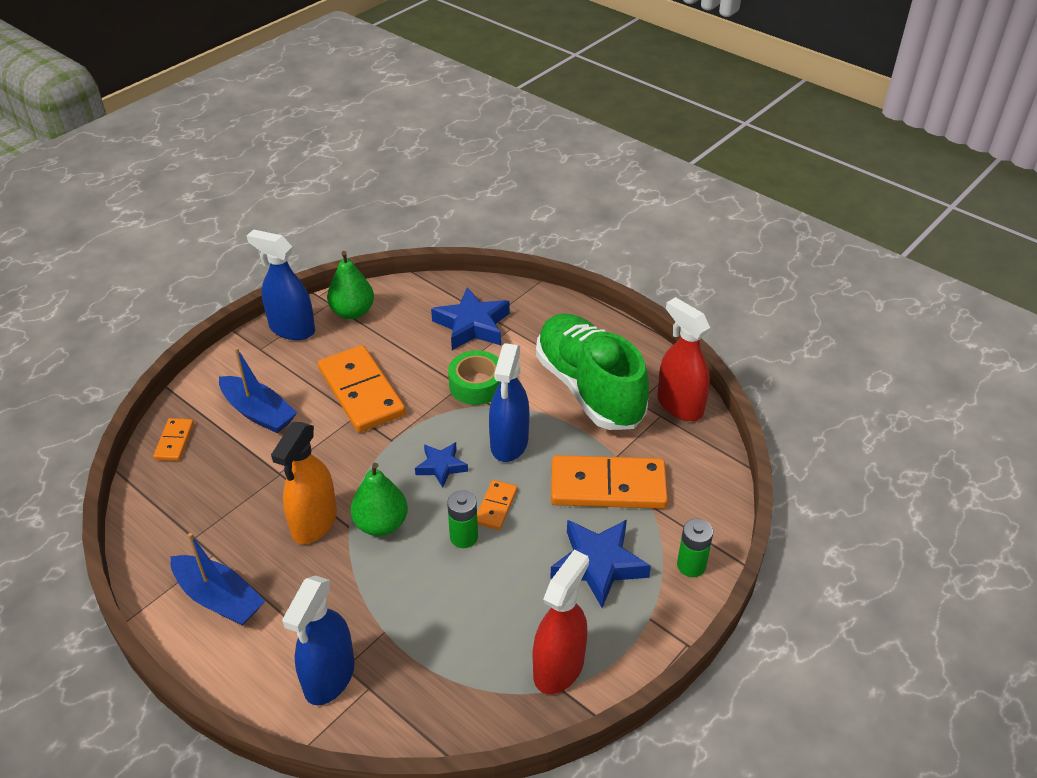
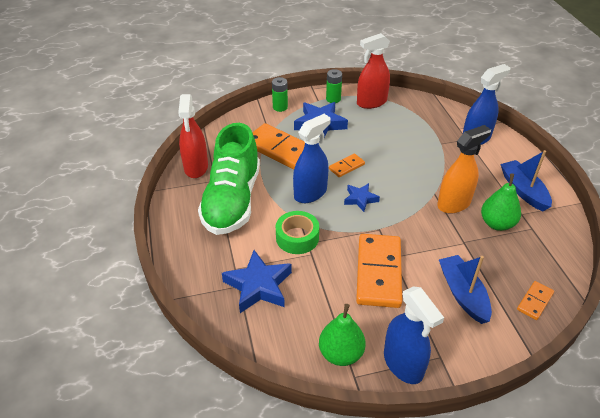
camera: 145 degrees left, 0 degrees up
(381, 524) = (415, 186): green pear -> green pear (497, 224)
(464, 537) = (375, 161): green battery -> green battery (333, 99)

